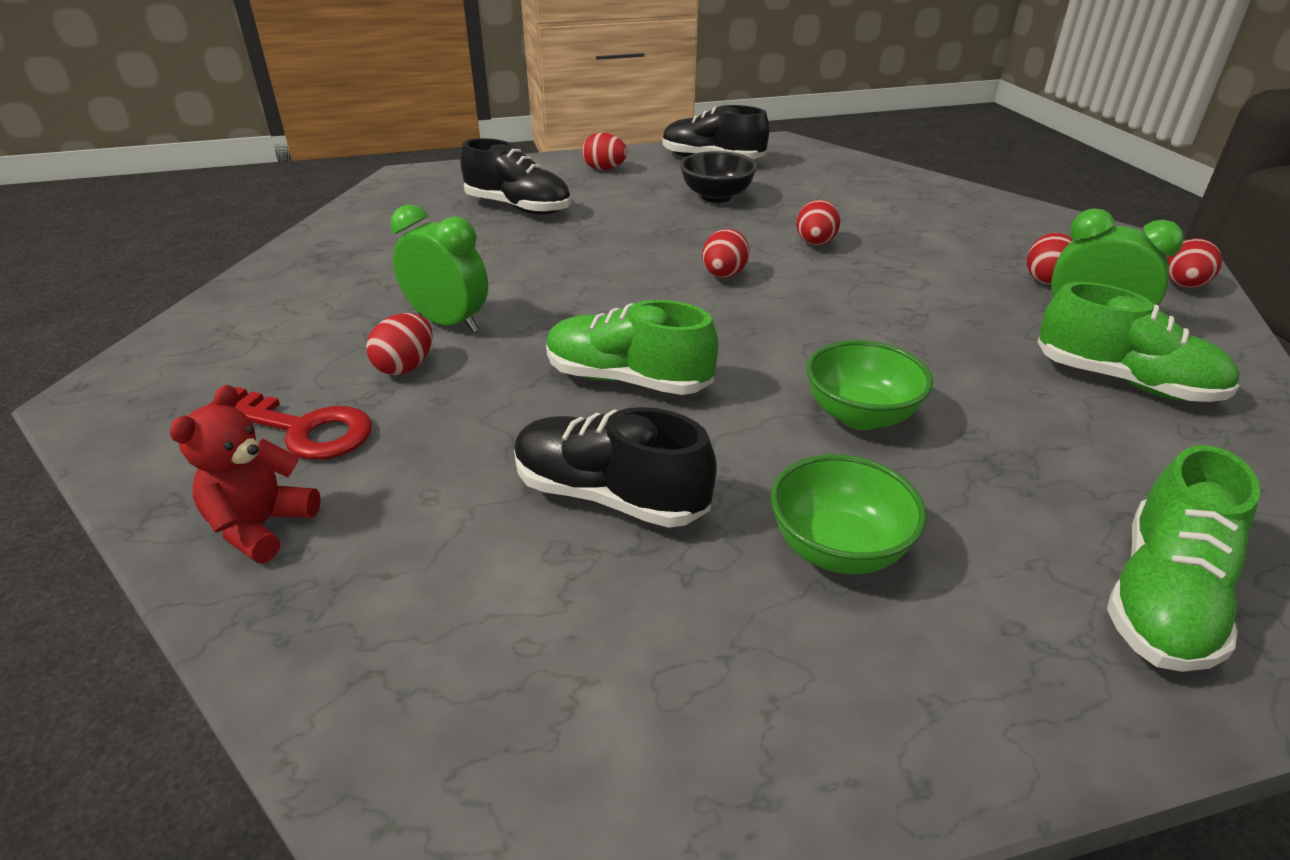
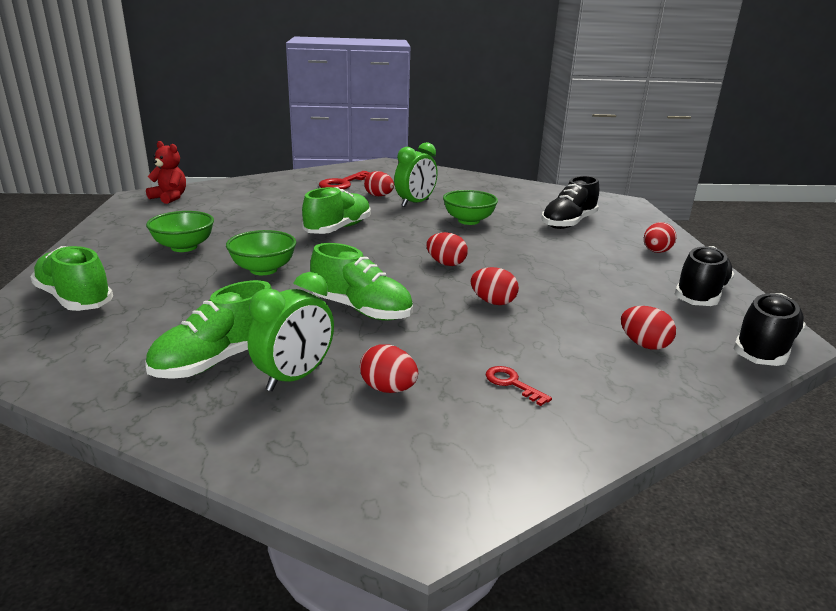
camera: 100 degrees right, 10 degrees down
(261, 526) = (291, 180): red teddy bear -> red teddy bear (170, 198)
(535, 271) = (468, 221): none -> green bowl
(610, 496) = (257, 218): black shoe -> black shoe (764, 348)
(716, 197) = (597, 282): black bowl -> none
(909, 314) = (361, 309): none -> green shoe
(968, 230) = (512, 383): none -> red key
(1183, 285) = (333, 477): red egg -> red egg (644, 344)

